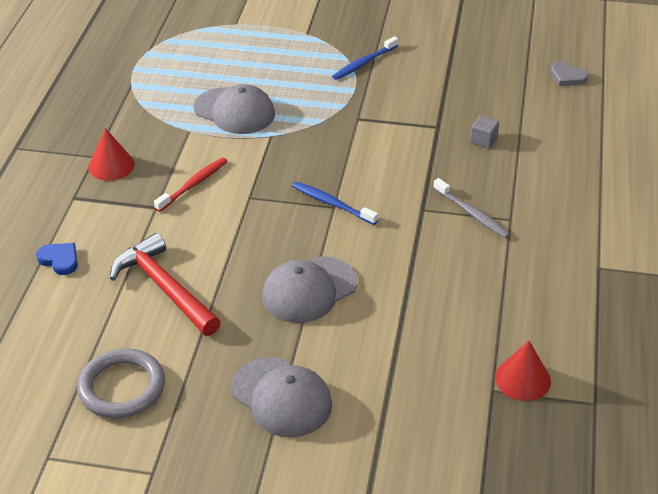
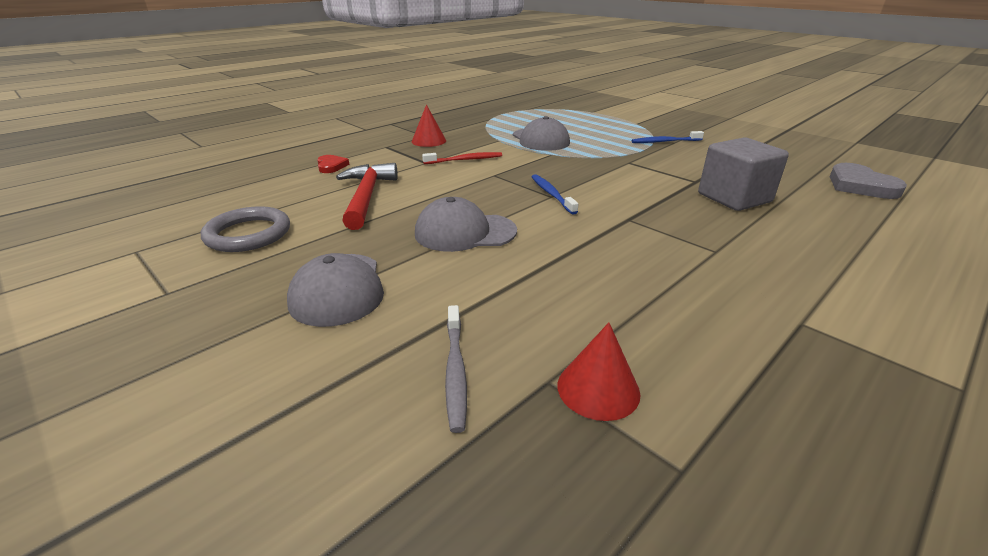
camera: 35 degrees right, 10 degrees down
(59, 260) = (331, 166): blue heart -> red heart
(472, 213) = (676, 235): grey toothbrush -> grey toothbrush (455, 371)
(483, 140) = (734, 198): grey cube -> grey cube, size x2.37
(567, 77) = (860, 186): grey heart -> grey heart, size x1.72

